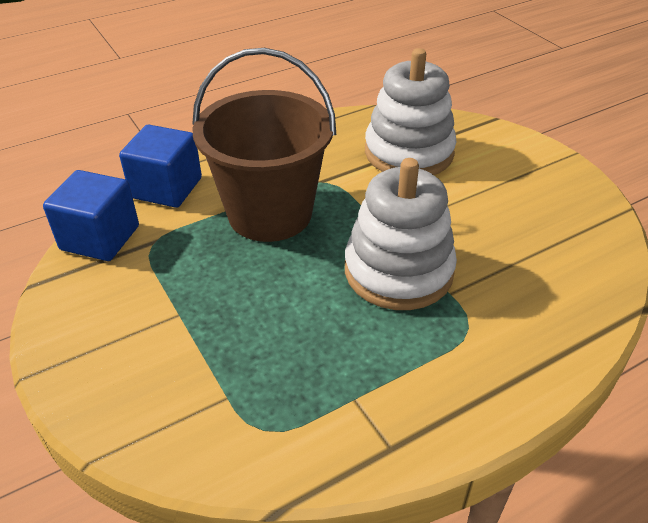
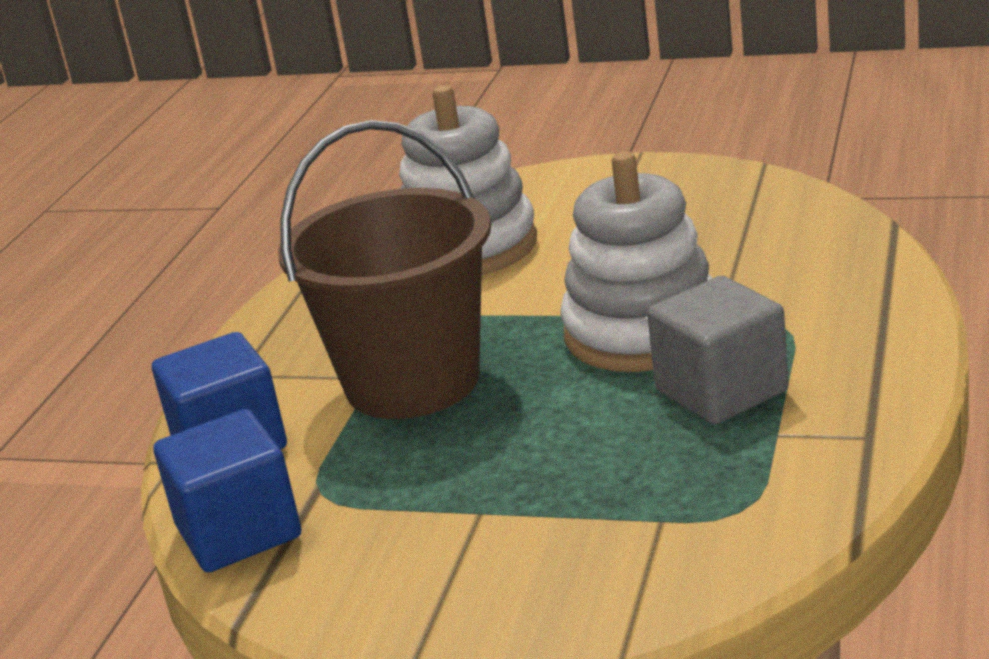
camera: 40 degrees left, 15 degrees down
(373, 344) = (721, 391): none -> grey cube

